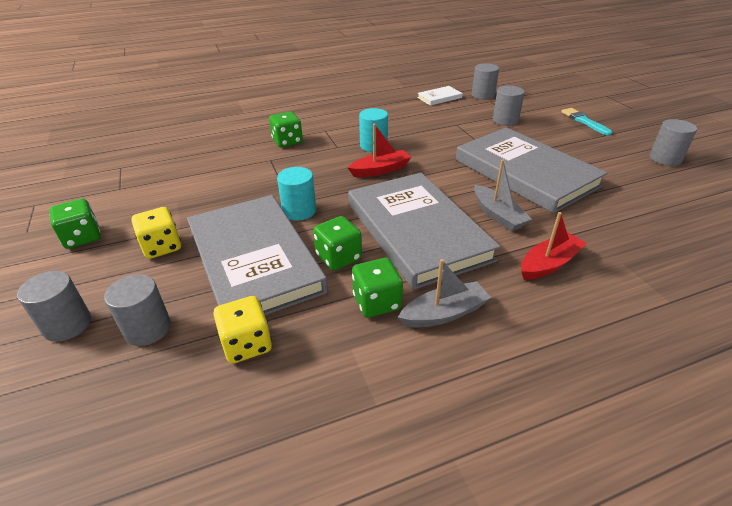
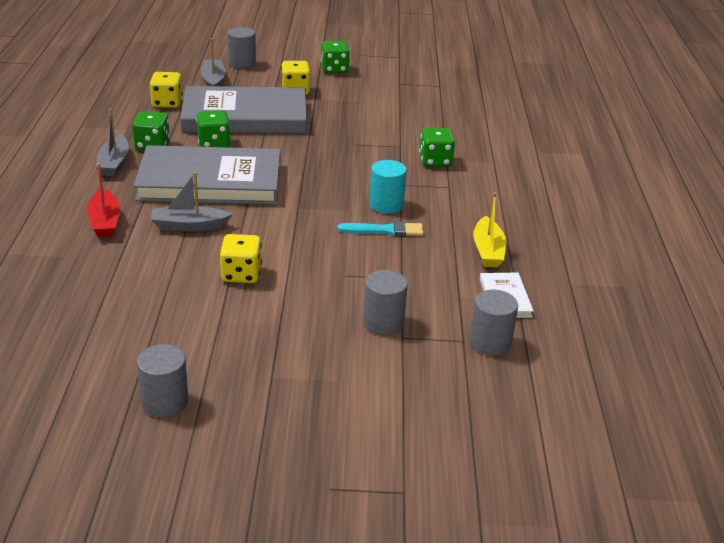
camera: 110 degrees right, 5 degrees down
(148, 329) = (213, 81): grey cylinder -> grey boat
(299, 211) = (293, 142): turquoise cylinder -> none
(380, 170) = (328, 194): red boat -> none
(396, 108) = (488, 251): none -> yellow boat
(525, 173) = (241, 274): grey book -> yellow dice
(584, 121) = (325, 396): turquoise brush -> turquoise brush (385, 230)

